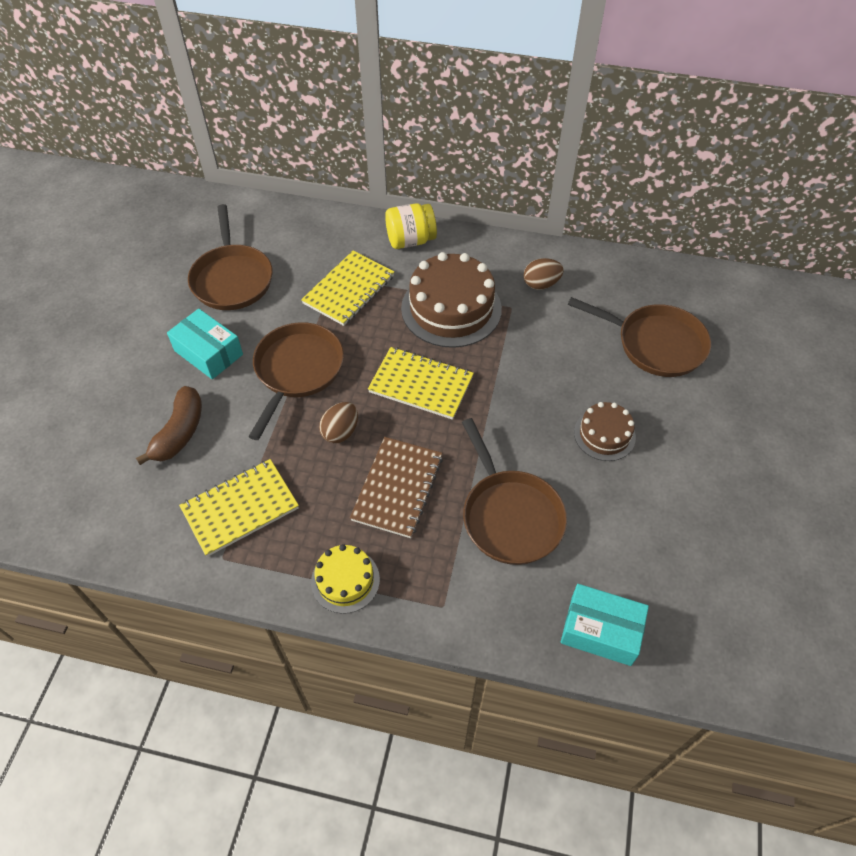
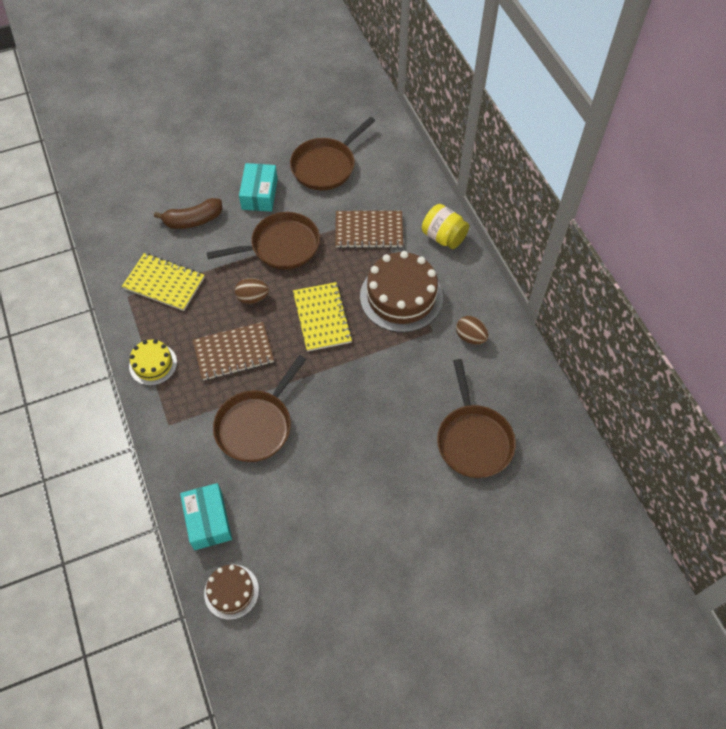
camera: 55 degrees right, 5 degrees up
(349, 290) = (369, 231): yellow notebook -> brown notebook
(604, 435) = (363, 447): brown cake -> brown cake (231, 591)

